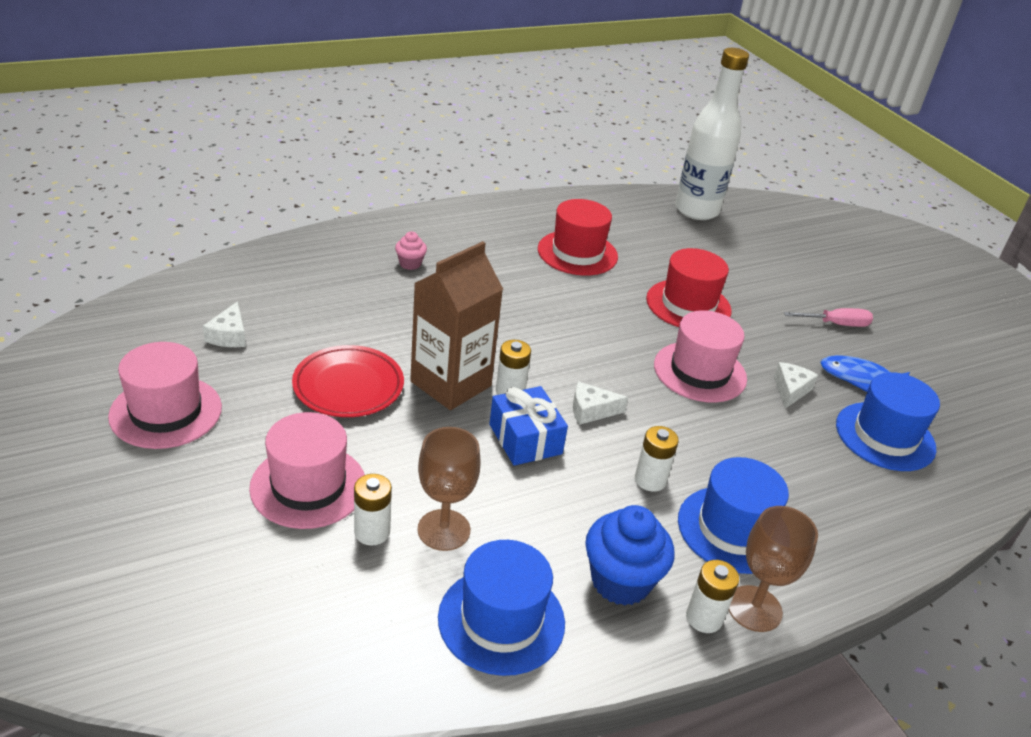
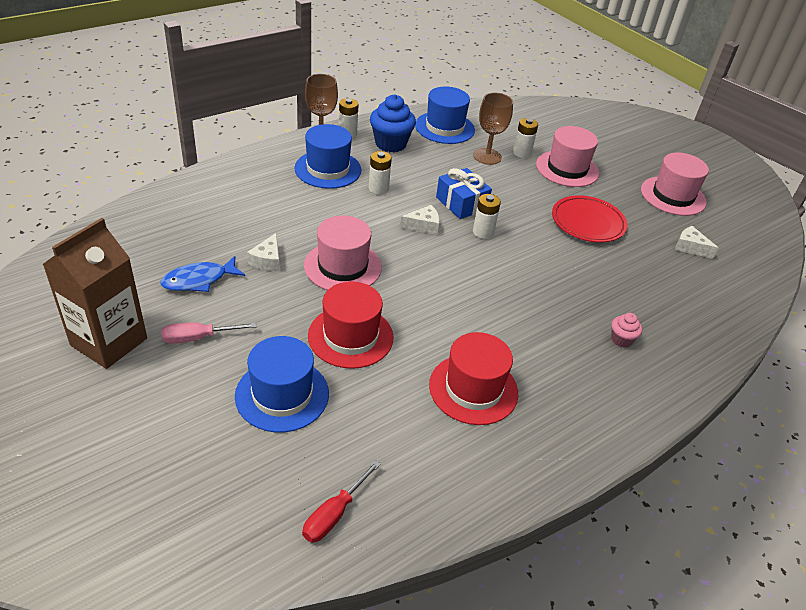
camera: 170 degrees right, 5 degrees up
(229, 335) = (690, 247): white cheese -> white cheese turned 45 degrees counterclockwise
(451, 384) = (525, 232): brown carton -> brown carton (109, 342)
(696, 210) = (334, 514): white bottle -> red screwdriver
(860, 378) = (199, 280): blue fish -> blue fish turned 150 degrees clockwise
(885, 436) = (201, 233): blue hat -> blue hat (282, 394)

